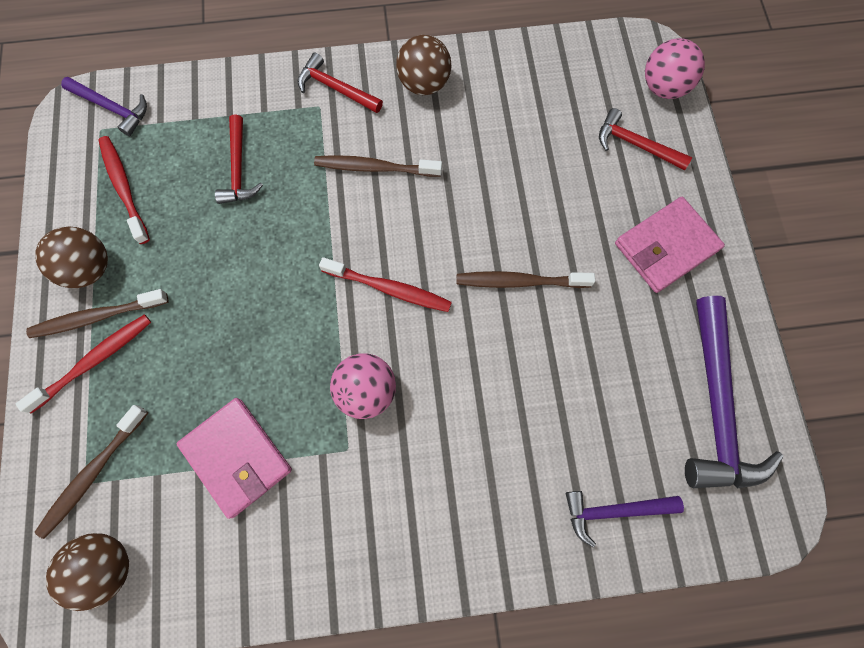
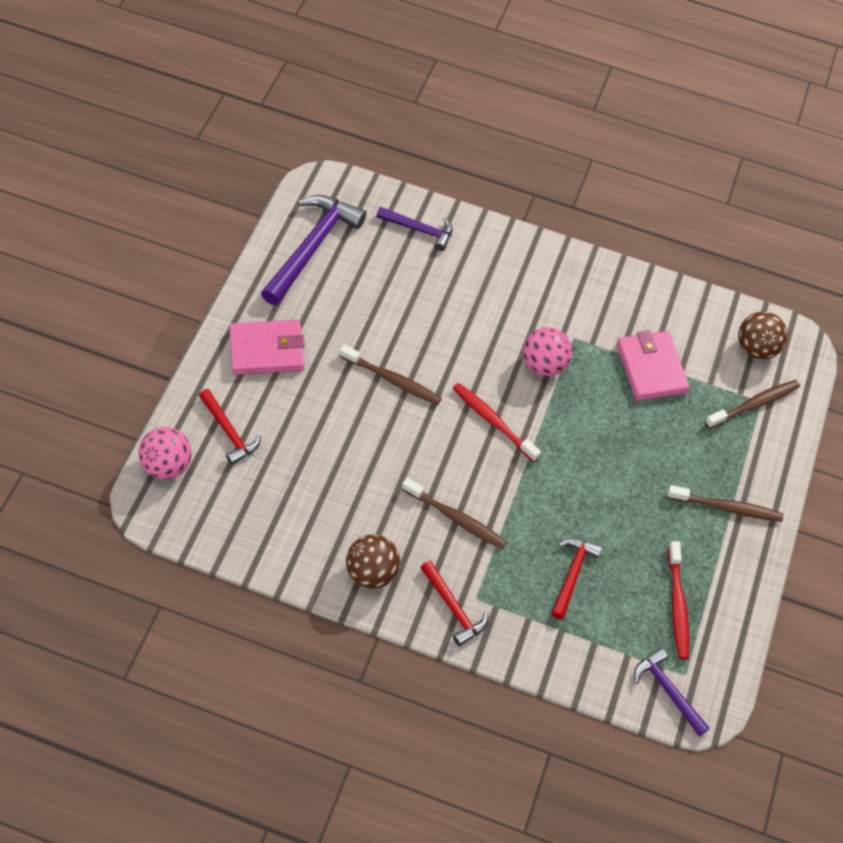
camera: 160 degrees left, 15 degrees down
(90, 268) = (724, 548): brown ball -> none
(94, 361) = (736, 476): red toothbrush -> none

